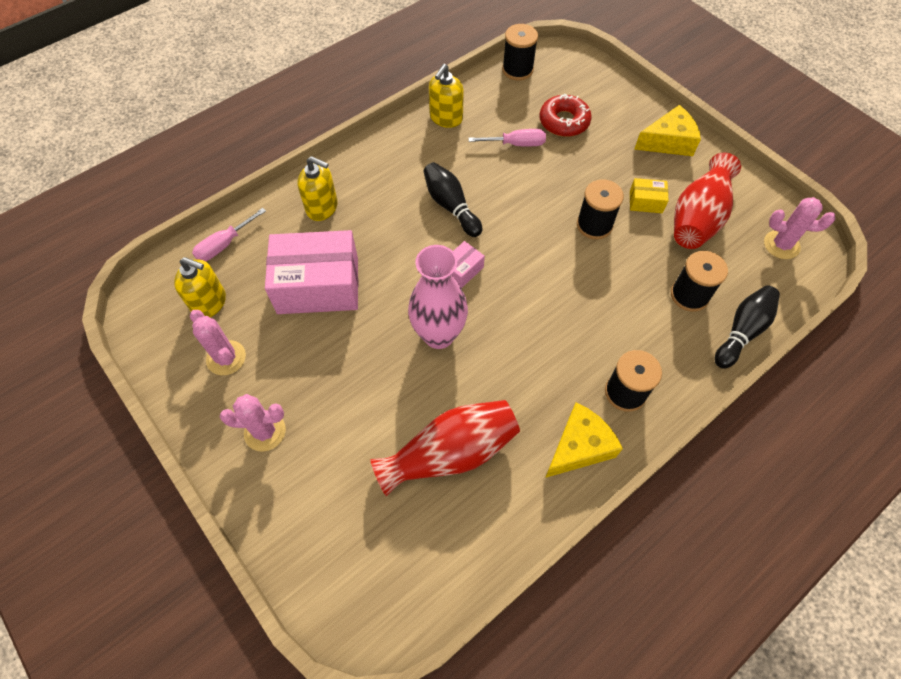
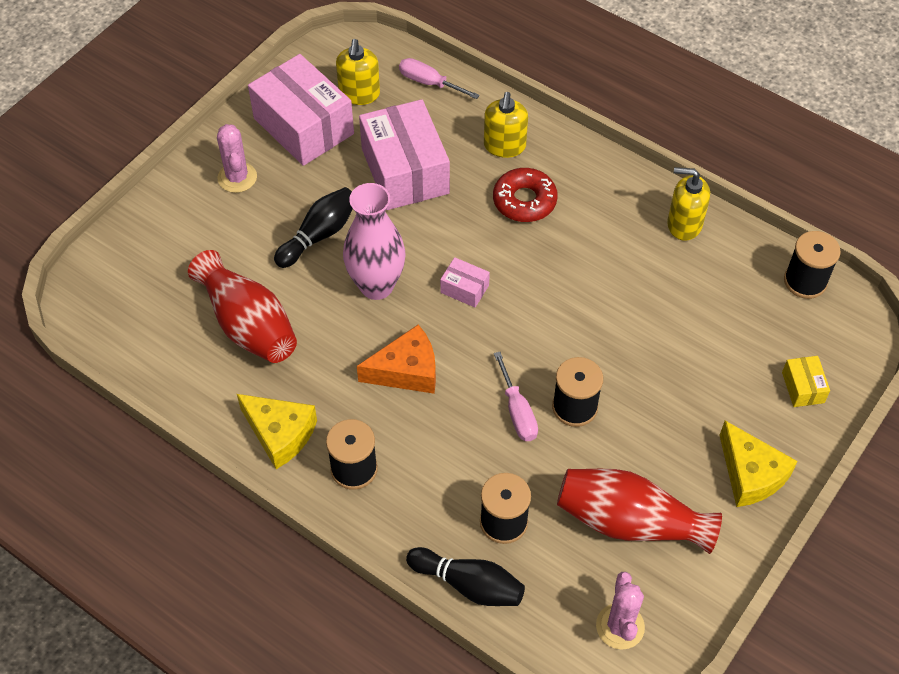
camera: 75 degrees right, 5 degrees down
(226, 358) = (304, 126): pink cactus -> pink box
(451, 206) = (549, 259): black bowling pin -> black bowling pin (319, 235)
(516, 144) = (672, 304): pink screwdriver -> pink screwdriver (517, 411)
(534, 331) = (406, 371): none -> orange cheese
(564, 121) = (733, 348): red donut -> red donut (524, 201)
(645, 202) = (633, 459): yellow box -> yellow box (803, 387)

